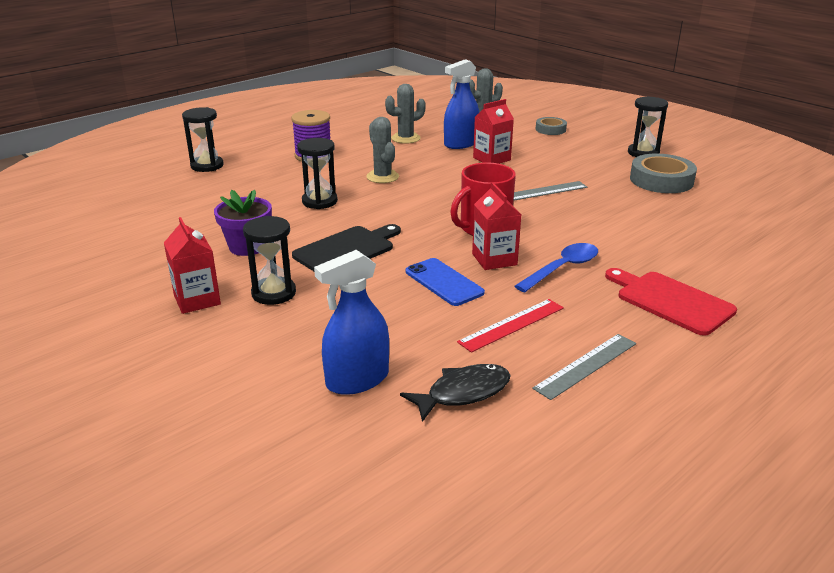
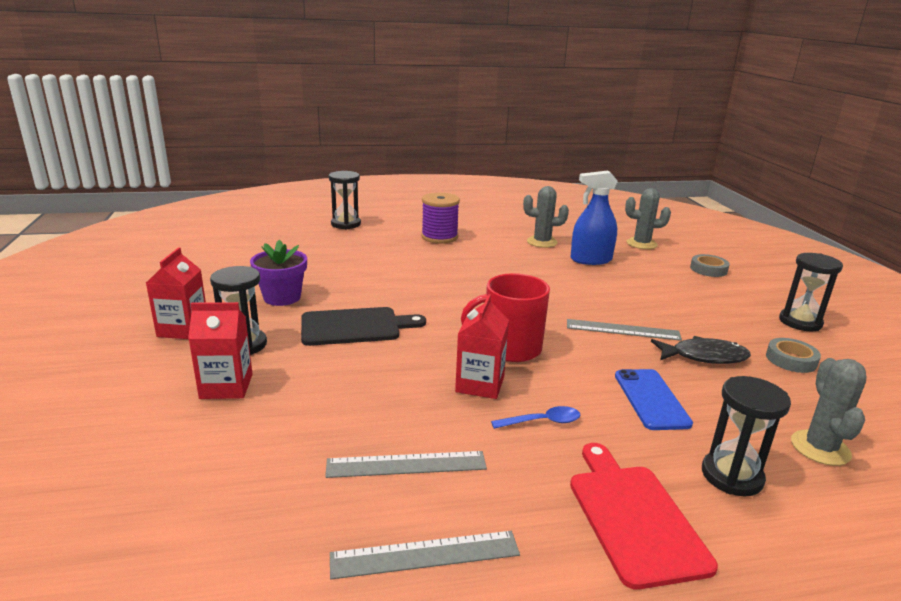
camera: 30 degrees right, 5 degrees down
(319, 201) = (391, 276): black hourglass -> black hourglass (731, 476)
(357, 380) = (189, 458): blue spray bottle -> none
(382, 177) = (475, 270): grey cactus -> grey cactus (820, 448)
(444, 282) = (399, 390): blue phone -> blue phone (651, 399)
(463, 393) = (257, 521): black fish -> black fish (704, 356)
(491, 159) = (605, 282): red carton -> red carton (226, 386)
(512, 325) = (406, 464): red ruler -> grey ruler
(562, 268) = (542, 422): blue spoon -> blue spoon, size x0.63
(661, 180) = (791, 360): grey tape -> grey tape, size x0.57

